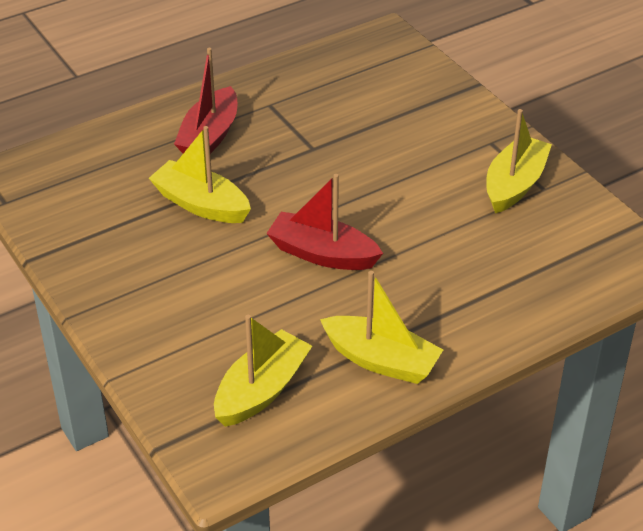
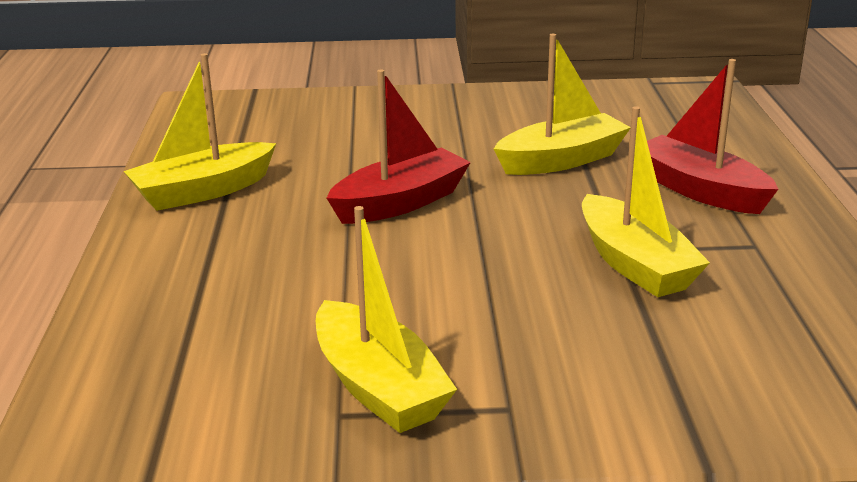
camera: 120 degrees right, 15 degrees down
(261, 390) = (253, 133): yellow boat -> yellow boat (634, 264)

